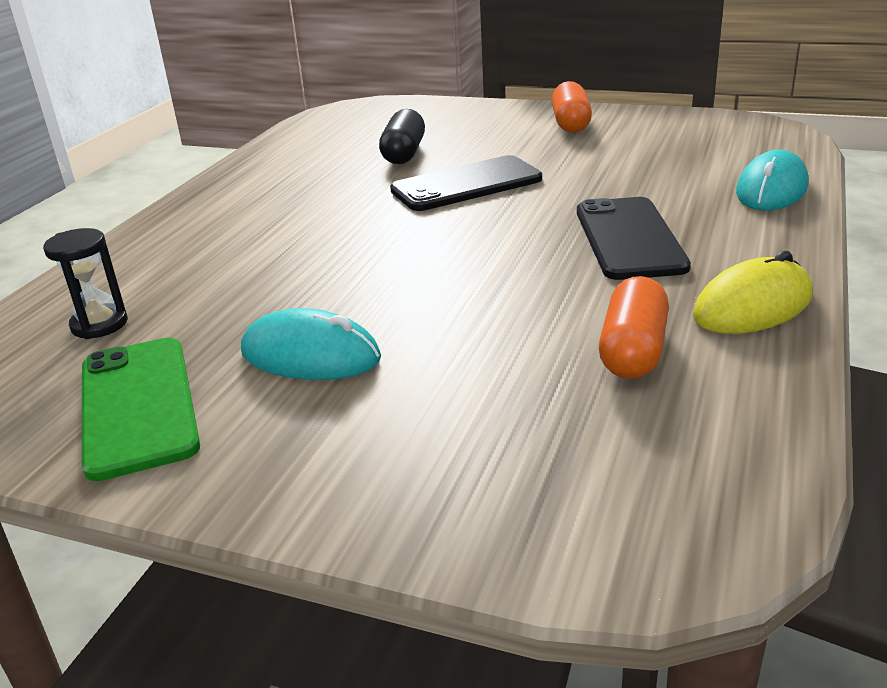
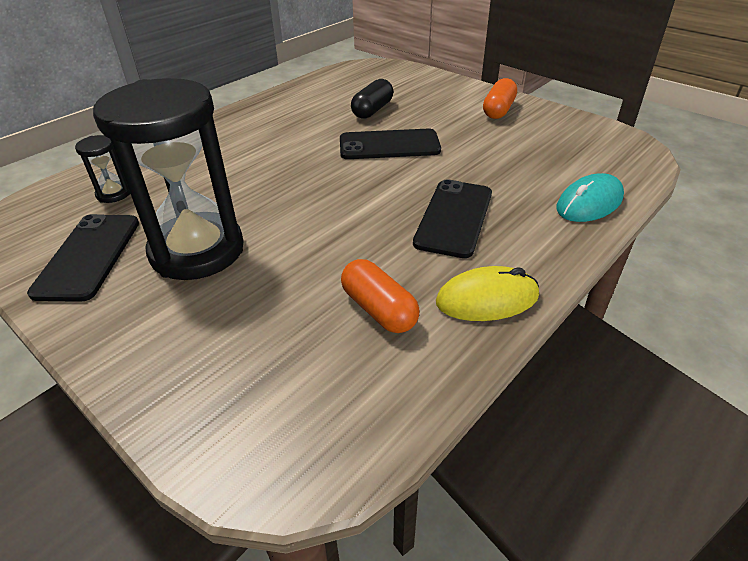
camera: 20 degrees right, 10 degrees up
(138, 405) = (88, 256): green phone -> black phone
(310, 355) = (197, 251): turquoise mouse -> black hourglass
(633, 350) = (379, 309): orange capsule -> orange capsule turned 75 degrees counterclockwise

